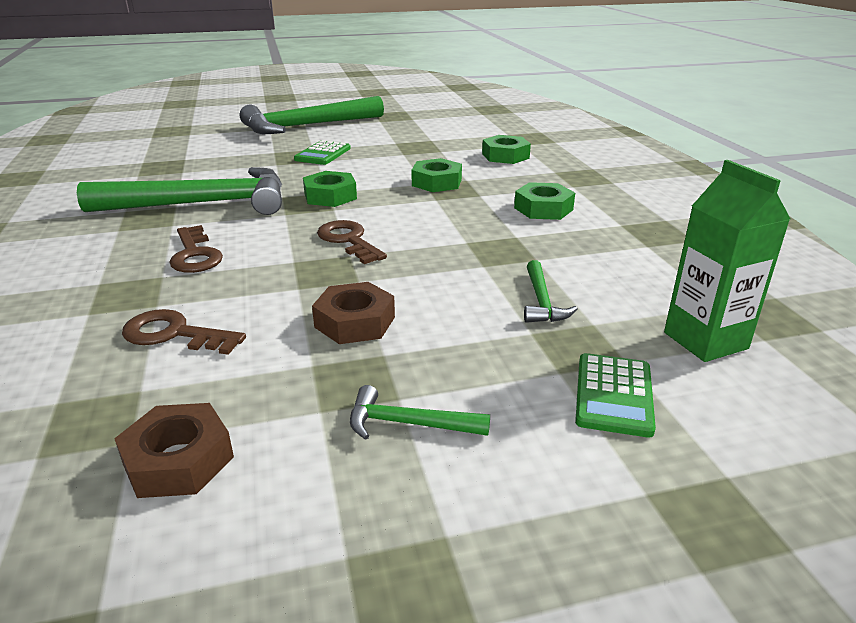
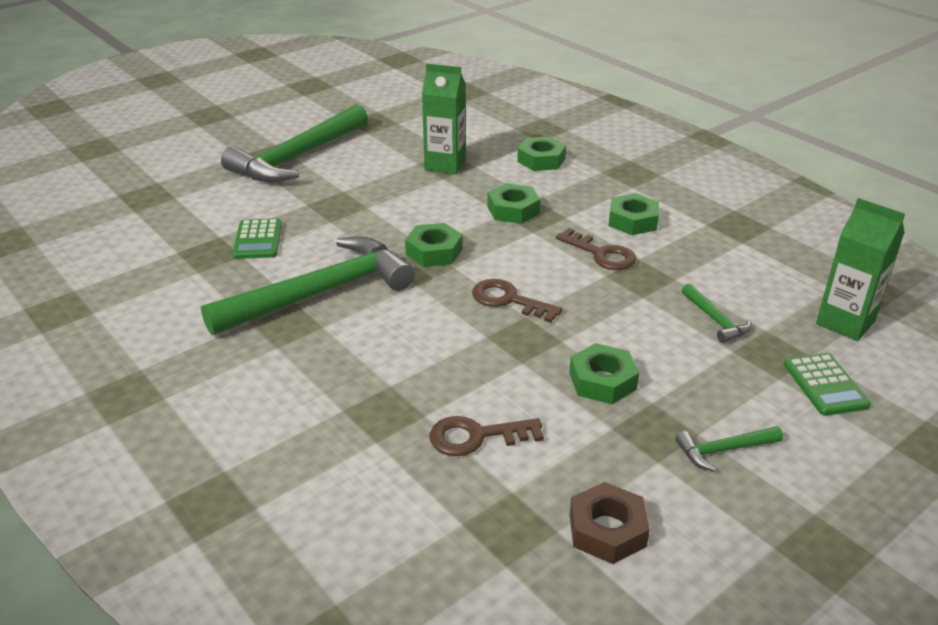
camera: 25 degrees left, 5 degrees up
(195, 255) = (391, 354): brown key -> brown key (601, 254)
(323, 154) = (362, 196): green calculator -> green calculator (258, 240)
(355, 322) = (602, 381): brown nut -> green nut
(416, 146) = (445, 165): none -> green carton

